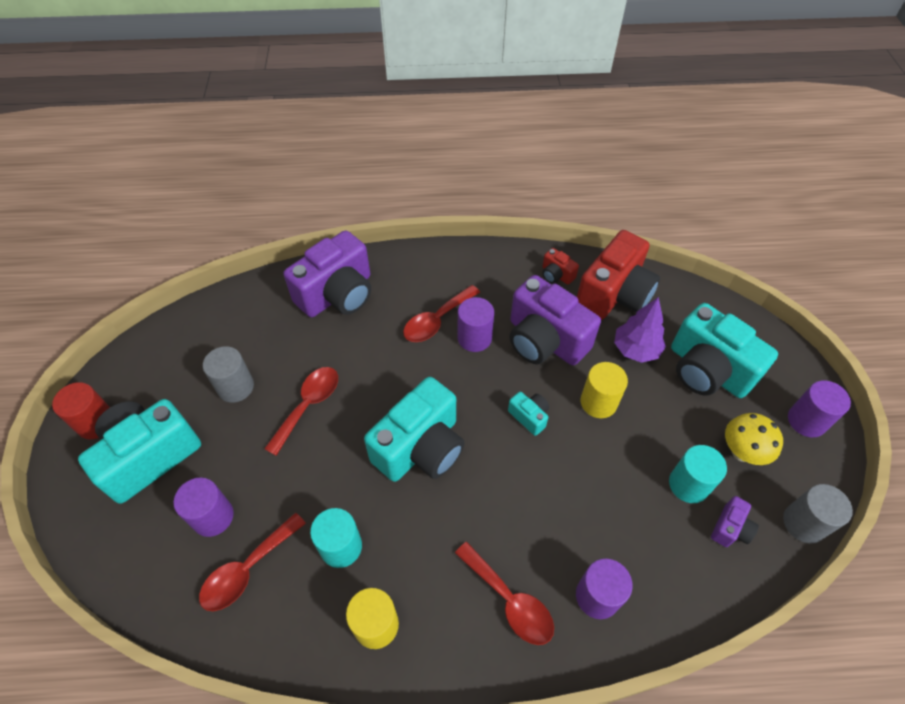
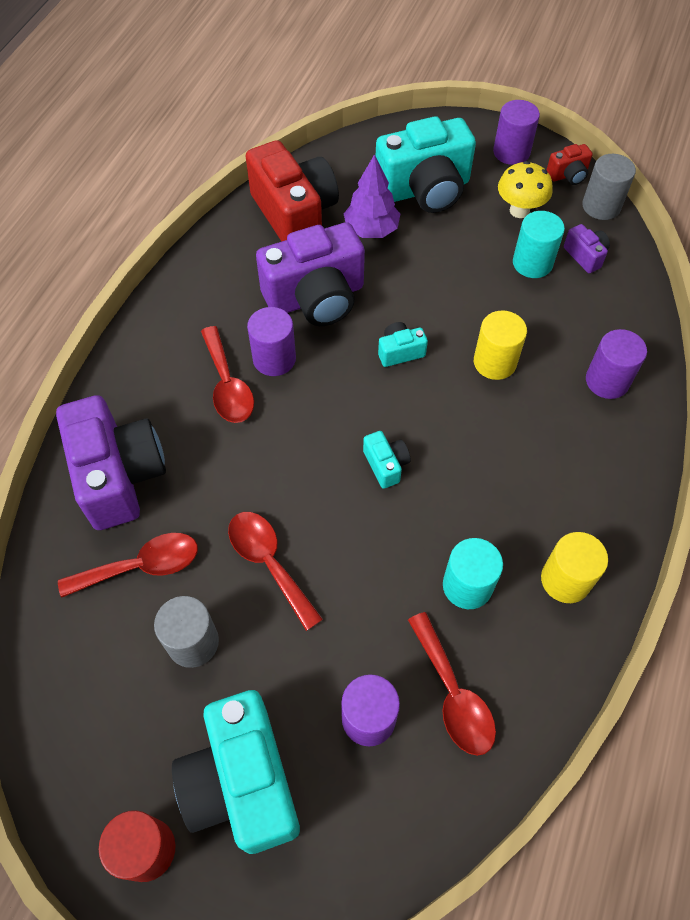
camera: 65 degrees left, 5 degrees up
(420, 447) = (386, 465): turquoise camera -> turquoise camera, size x0.44
(509, 600) = (585, 452): red spoon -> red spoon (141, 566)
(556, 275) = (237, 249): red camera -> red camera (568, 175)
(598, 402) = (414, 288): yellow cylinder -> yellow cylinder (495, 362)

